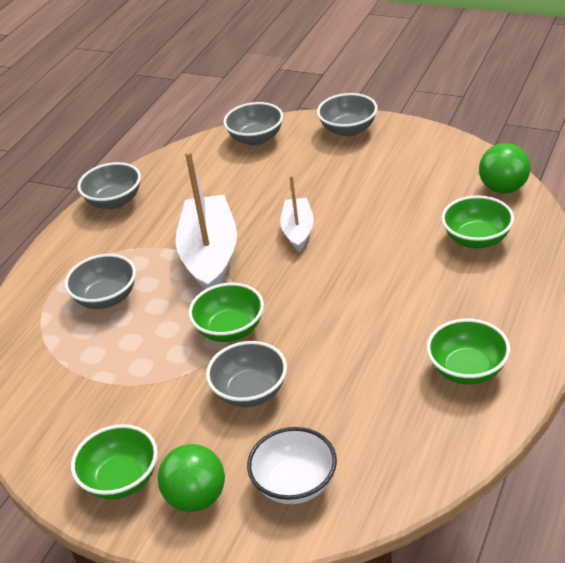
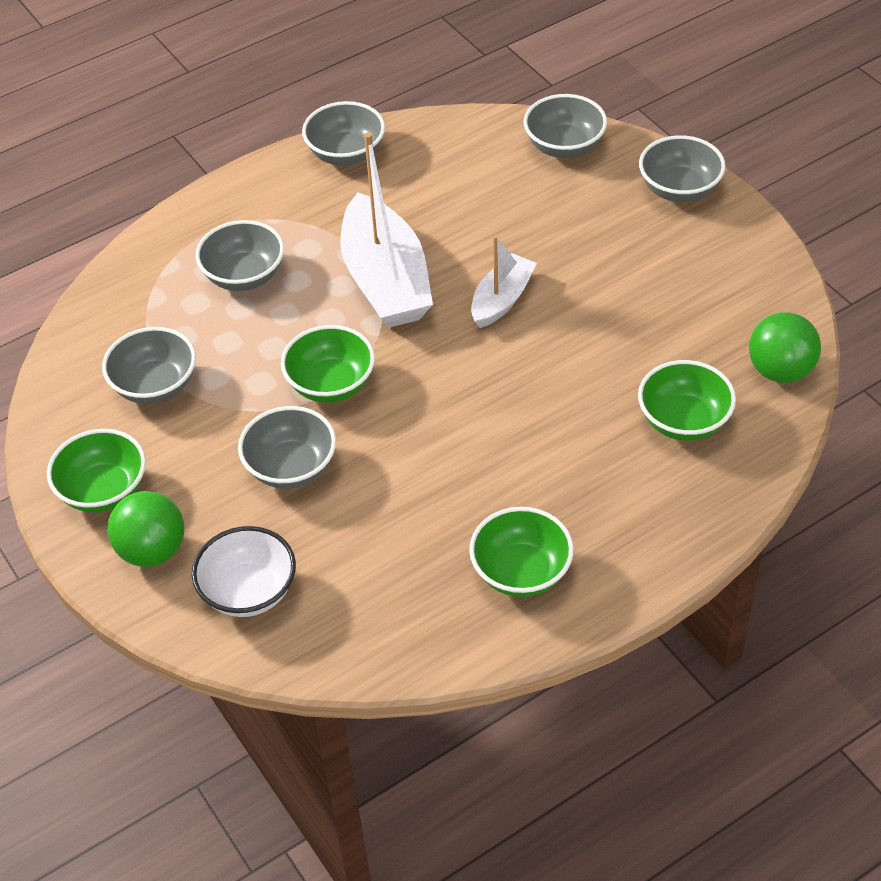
camera: 30 degrees right, 10 degrees up
(100, 393) = (155, 386): none -> grey bowl
(210, 255) = (386, 280): white boat -> white boat turned 135 degrees clockwise

